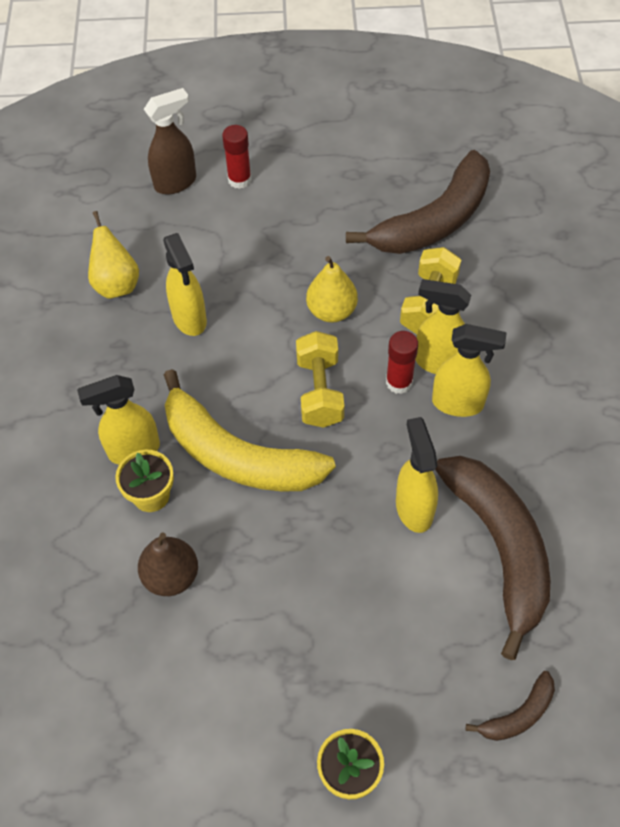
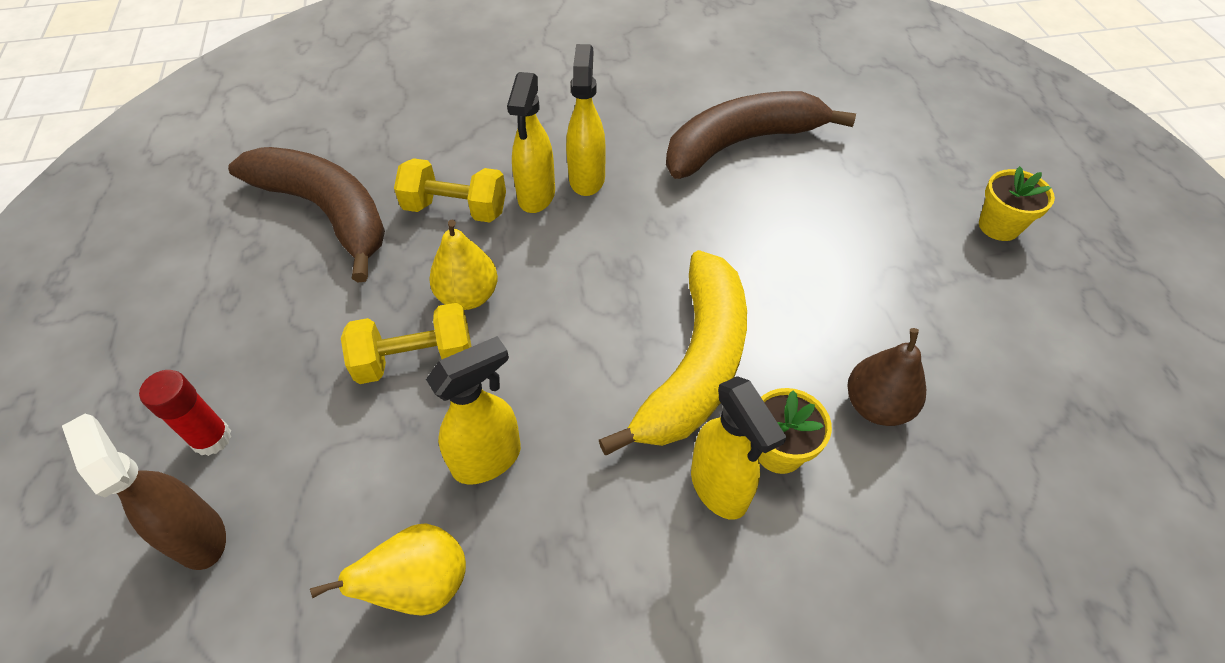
camera: 100 degrees left, 5 degrees down
(320, 391) = (590, 294): yellow dumbbell -> yellow dumbbell (415, 360)
(399, 382) = (567, 226): red glue stick -> none
(414, 508) = (718, 203): yellow spray bottle -> none
(518, 714) = (888, 127): brown banana -> none

